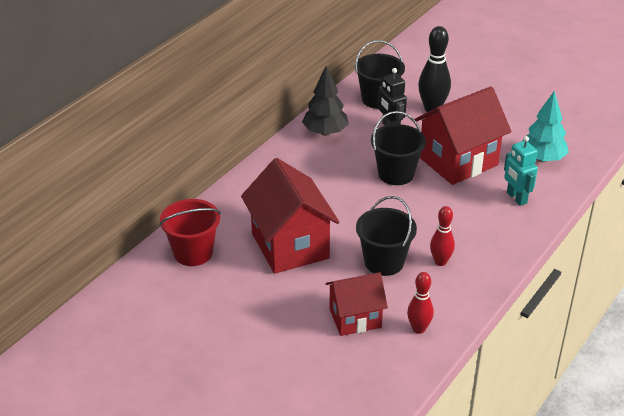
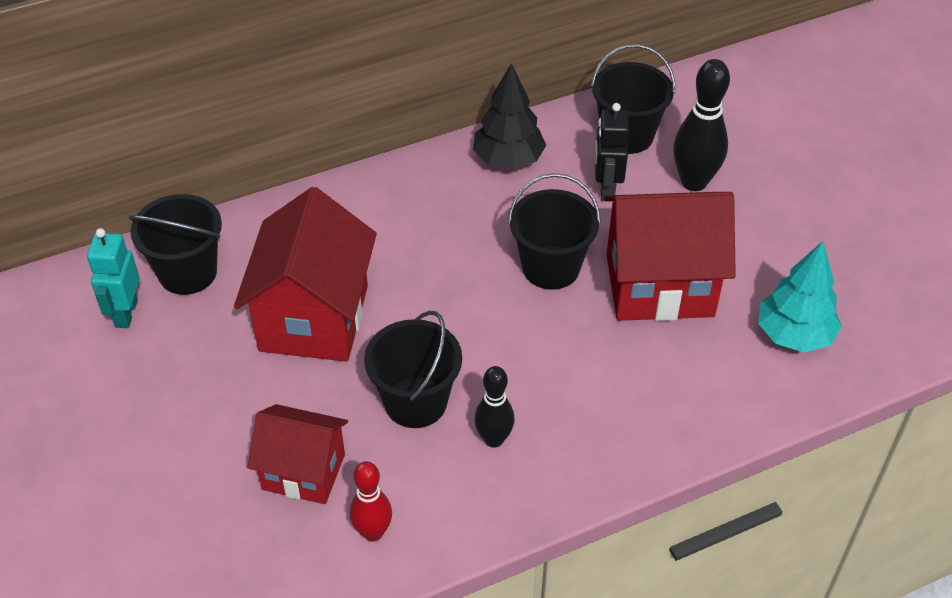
camera: 30 degrees right, 10 degrees up
(193, 253) = (188, 272): red bucket -> black bucket
(440, 262) = (494, 439): red bowling pin -> black bowling pin
(516, 198) = (695, 385): turquoise robot -> turquoise robot (125, 313)

